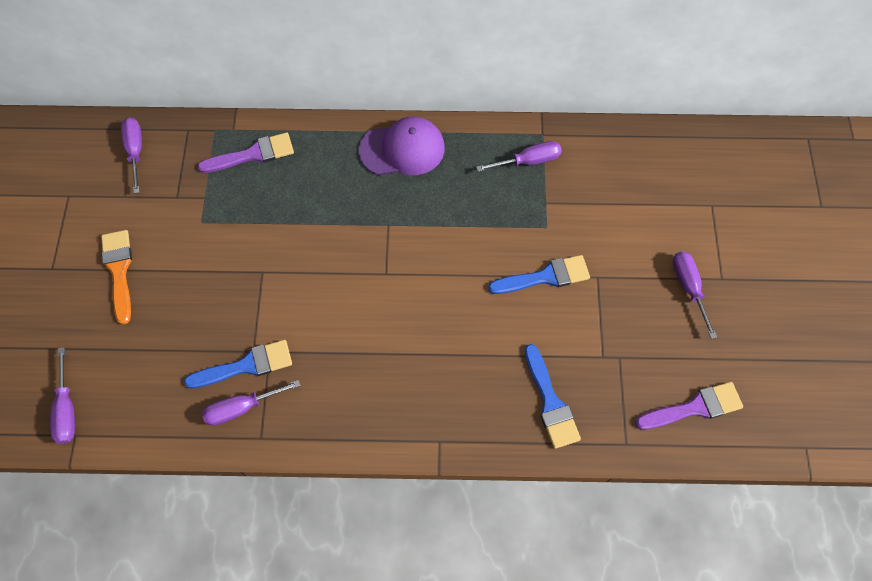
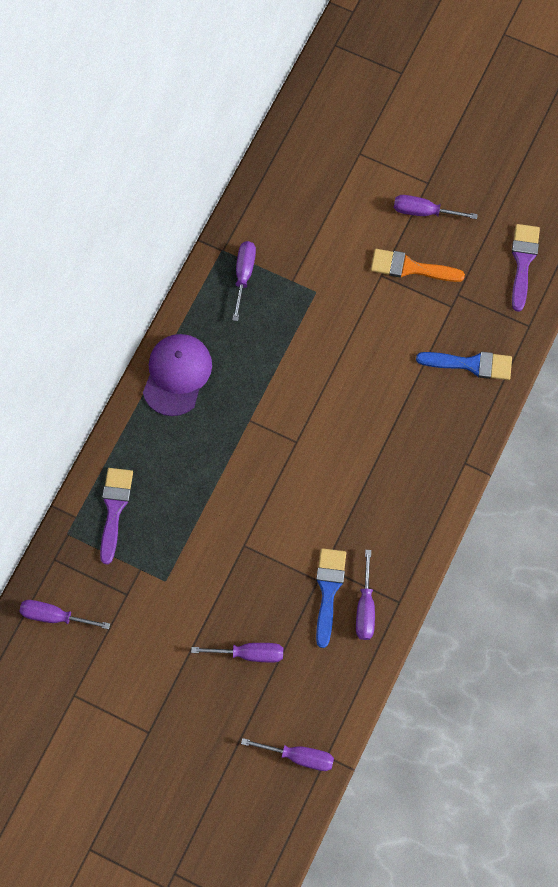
camera: 65 degrees left, 5 degrees up
(119, 270) = (181, 671): orange brush -> orange brush (410, 268)
(156, 321) = (249, 653): none -> purple screwdriver
(545, 277) = (361, 315): blue brush -> none

